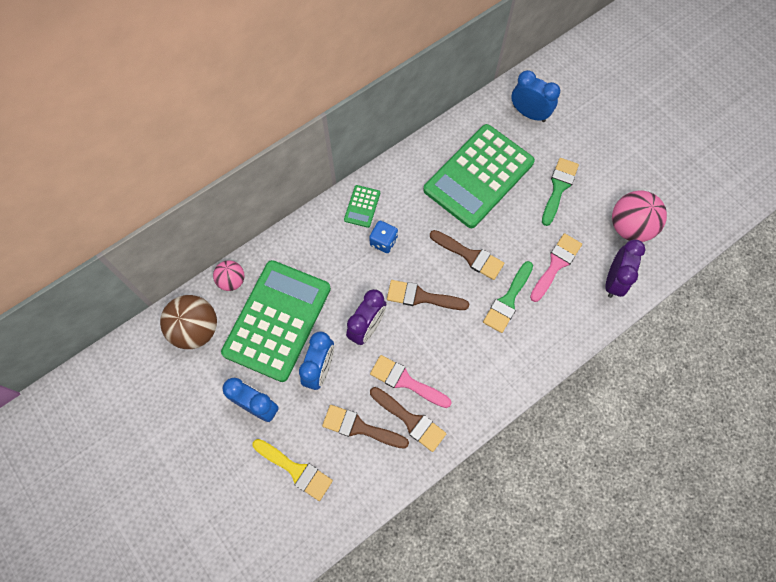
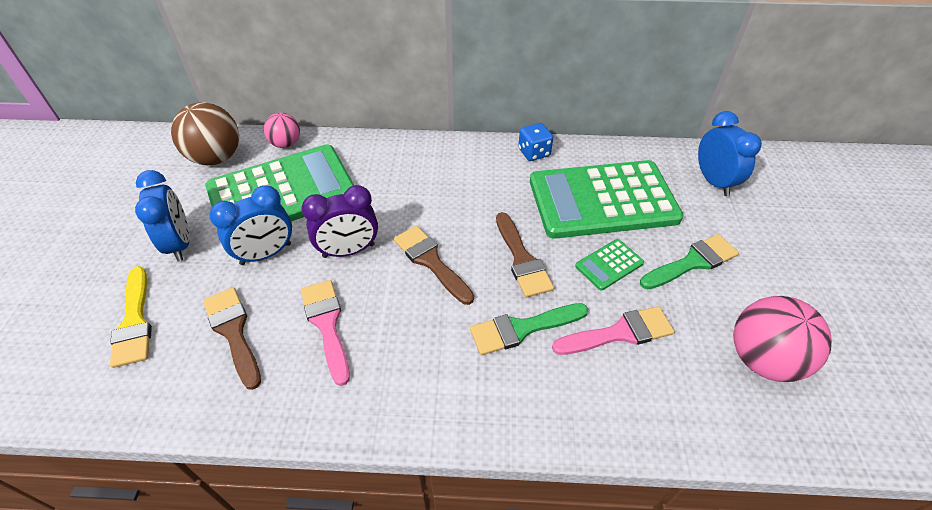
camera: 40 degrees right, 20 degrees down
(362, 206) = (457, 158): green calculator -> green calculator (609, 265)
(383, 242) = (446, 194): blue dice -> blue dice (534, 152)
(410, 420) = (286, 366): brown brush -> none
(614, 281) = (687, 404): purple clock -> none

